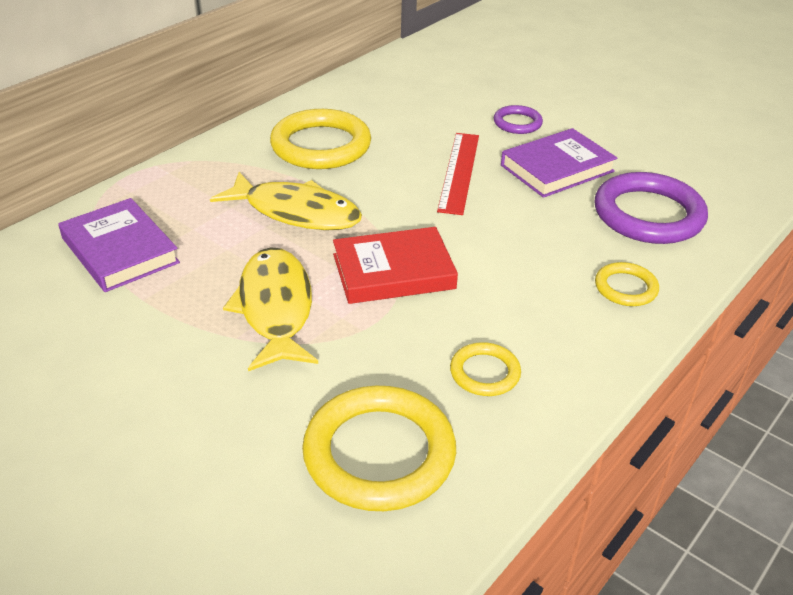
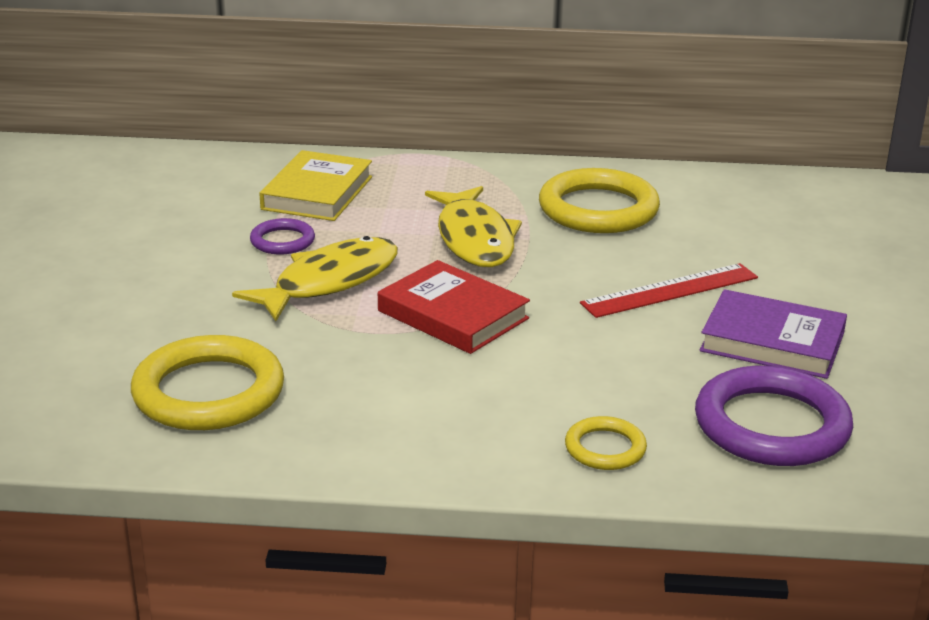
camera: 55 degrees right, 10 degrees down
(120, 250) = (317, 193): purple book -> yellow book
(484, 373) = (366, 408): yellow ring -> none
(517, 123) = (826, 290): purple ring -> purple ring (282, 241)

